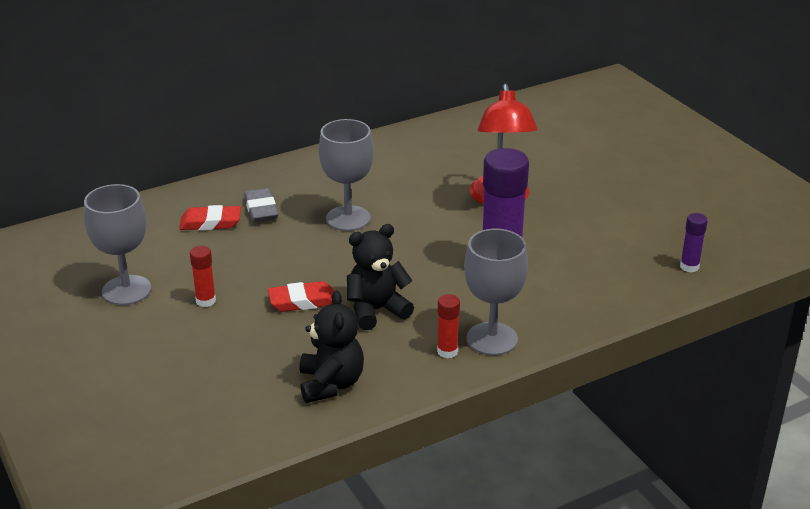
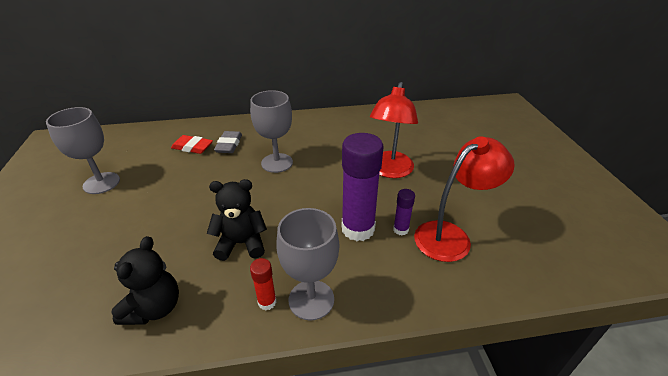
camera: 20 degrees right, 5 degrees up
(206, 301) = (138, 203): red glue stick -> none
(302, 301) = (198, 221): red eraser -> none
(606, 252) = (451, 236): none -> red lamp
(689, 267) = (521, 270): purple glue stick -> purple glue stick (400, 229)

